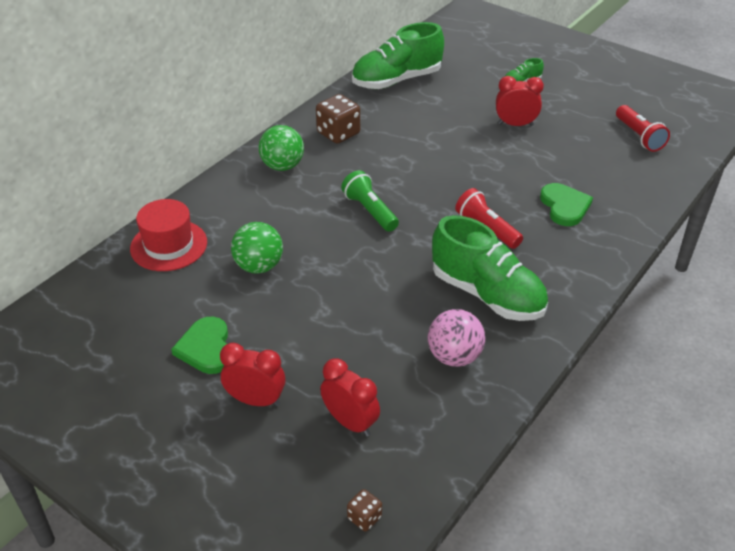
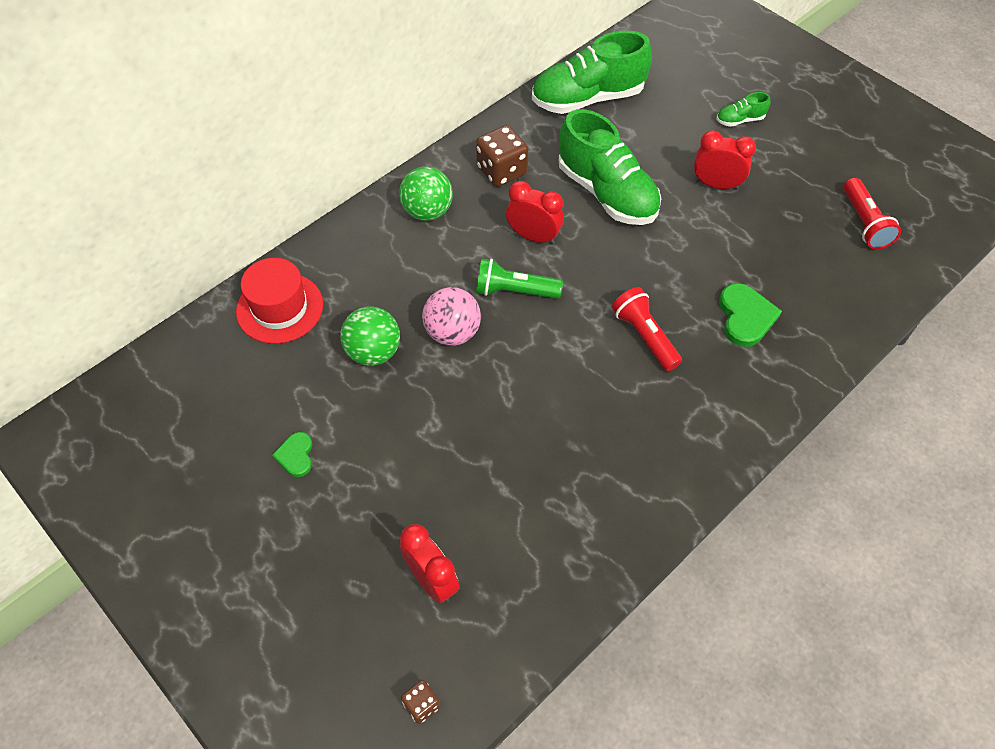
camera: 10 degrees right, 15 degrees up
(206, 348) = (296, 455): green heart -> green heart, size x0.61
(256, 400) = (336, 534): red clock -> red clock (533, 236)
(370, 211) = (514, 291): green flashlight -> green flashlight turned 60 degrees counterclockwise
(454, 356) = (566, 511): pink ball -> pink ball (452, 332)
(487, 294) = (623, 431): green shoe -> green shoe (607, 193)

